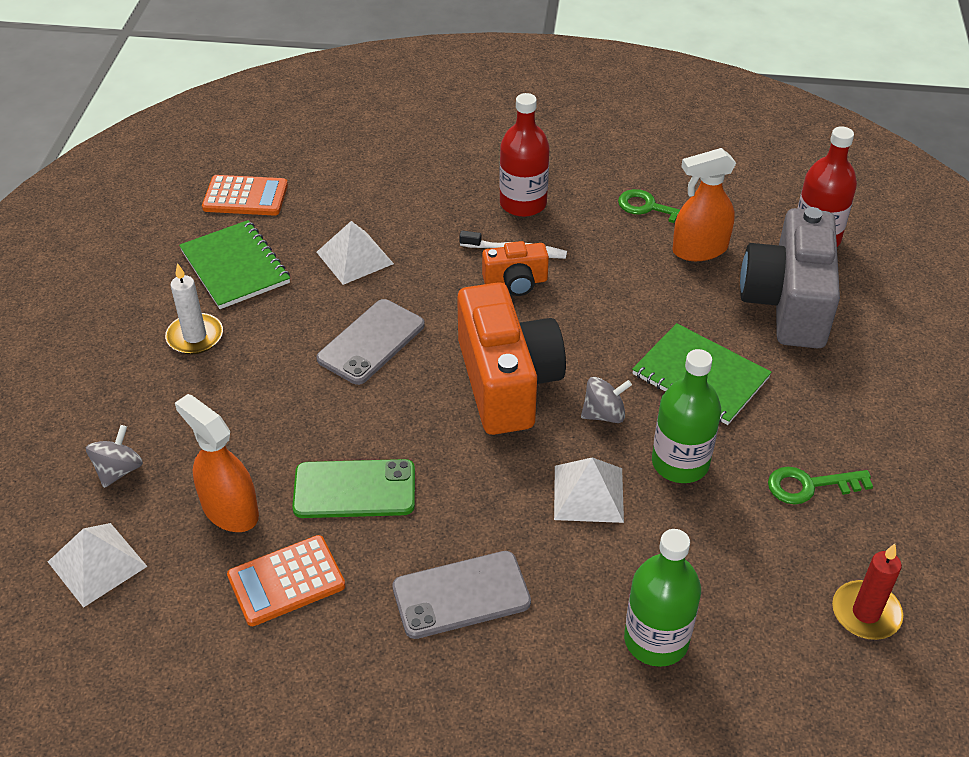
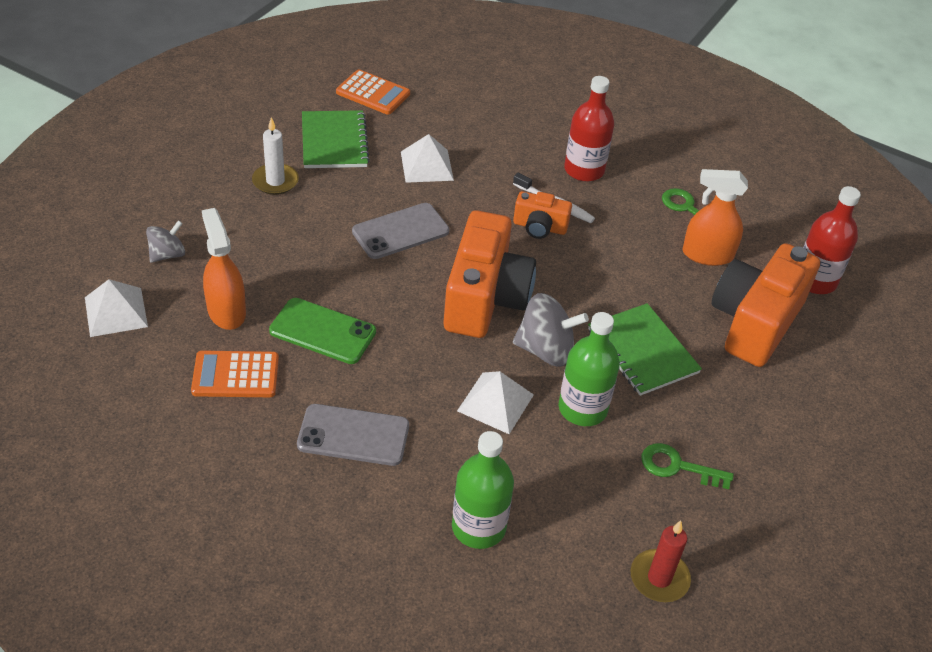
camera: 20 degrees right, 0 degrees up
(604, 414) = (545, 350): grey spinning top -> grey spinning top, size x1.62
(788, 303) = (755, 322): grey camera -> orange camera

